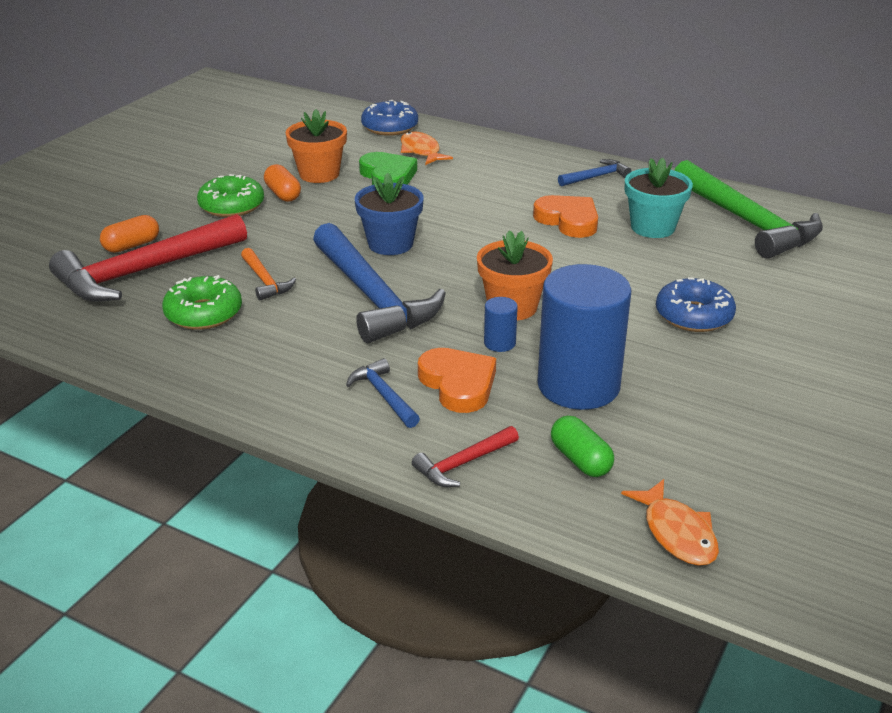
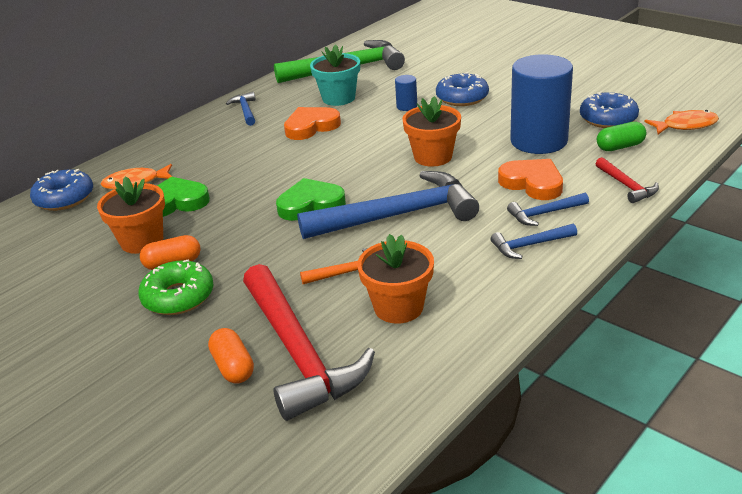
camera: 75 degrees left, 0 degrees up
(204, 313) = (398, 307): green donut -> orange flower pot
(312, 387) = (529, 245): none -> blue hammer
(390, 244) = (310, 204): blue flower pot -> green heart
(458, 384) = (532, 183): orange heart -> orange heart turned 60 degrees clockwise
(499, 343) = (481, 164): blue cylinder -> blue cylinder (407, 106)
(673, 449) = (608, 119): none -> blue donut

